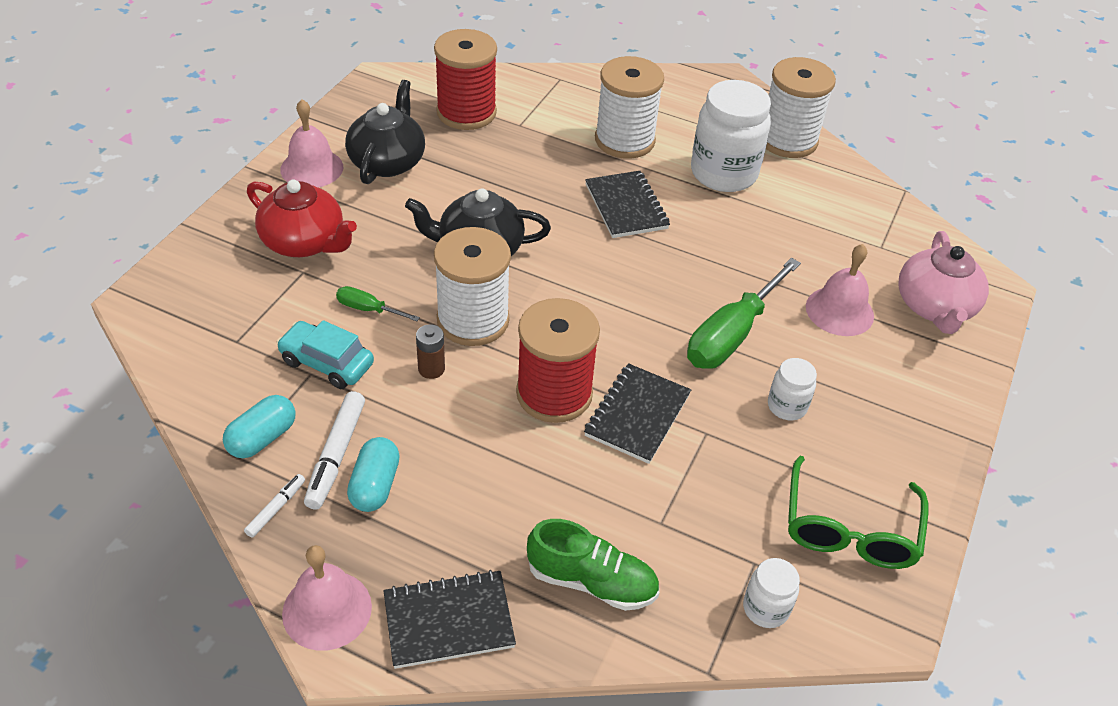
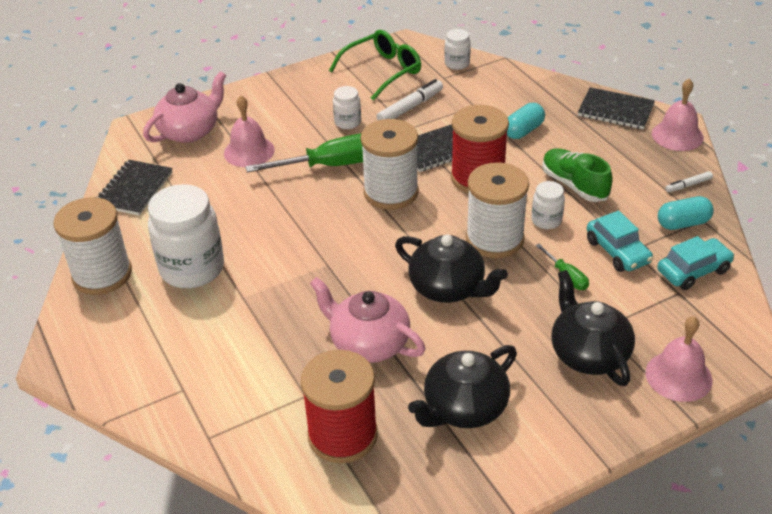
camera: 140 degrees left, 5 degrees down
(228, 374) = (693, 271): none -> turquoise car
(305, 242) = (588, 353): red teapot -> black teapot
(312, 168) = (542, 433): pink bell -> pink bell (678, 376)
(336, 455) = (638, 197): white marker -> white marker (410, 107)
(375, 485) = (622, 175): turquoise capsule -> turquoise capsule (523, 131)
(431, 369) = (546, 220): brown battery -> white jar
(507, 176) = (368, 343): none -> pink teapot
(592, 581) = (531, 99): green shoe -> green shoe (574, 185)
(624, 140) = (231, 334): white spool -> white spool (391, 192)
(626, 207) = (301, 274): black notebook -> black notebook (134, 189)

